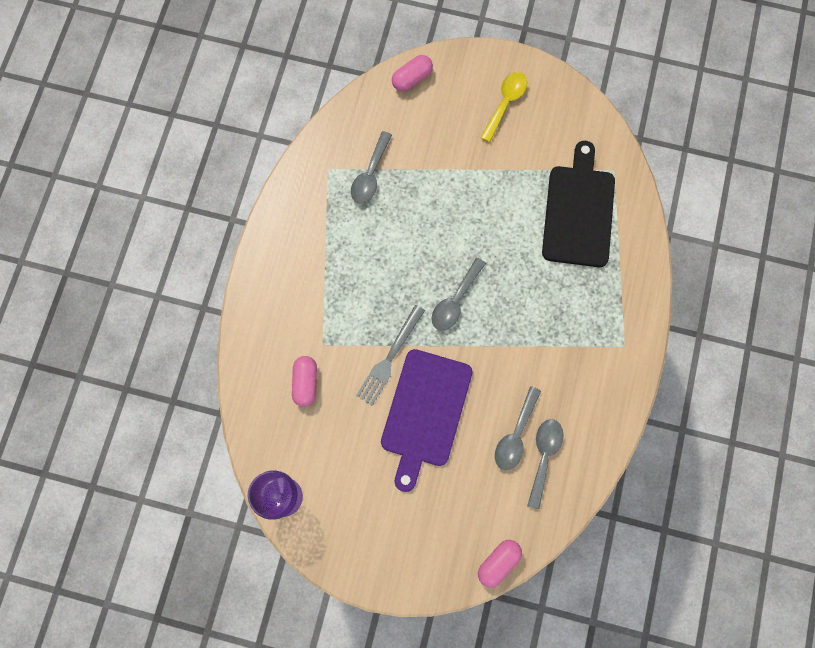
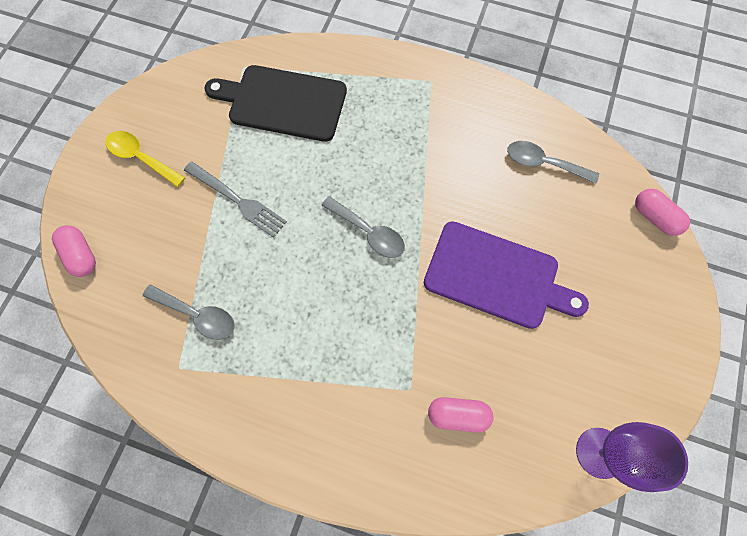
camera: 85 degrees left, 5 degrees down
(389, 359) = (432, 311): grey fork -> grey fork (238, 201)
(515, 435) = (521, 187): grey spoon -> none

